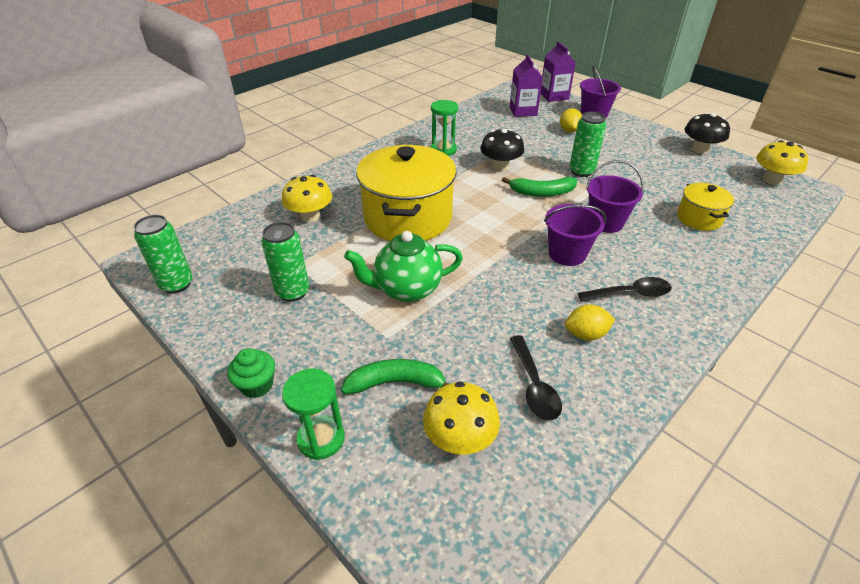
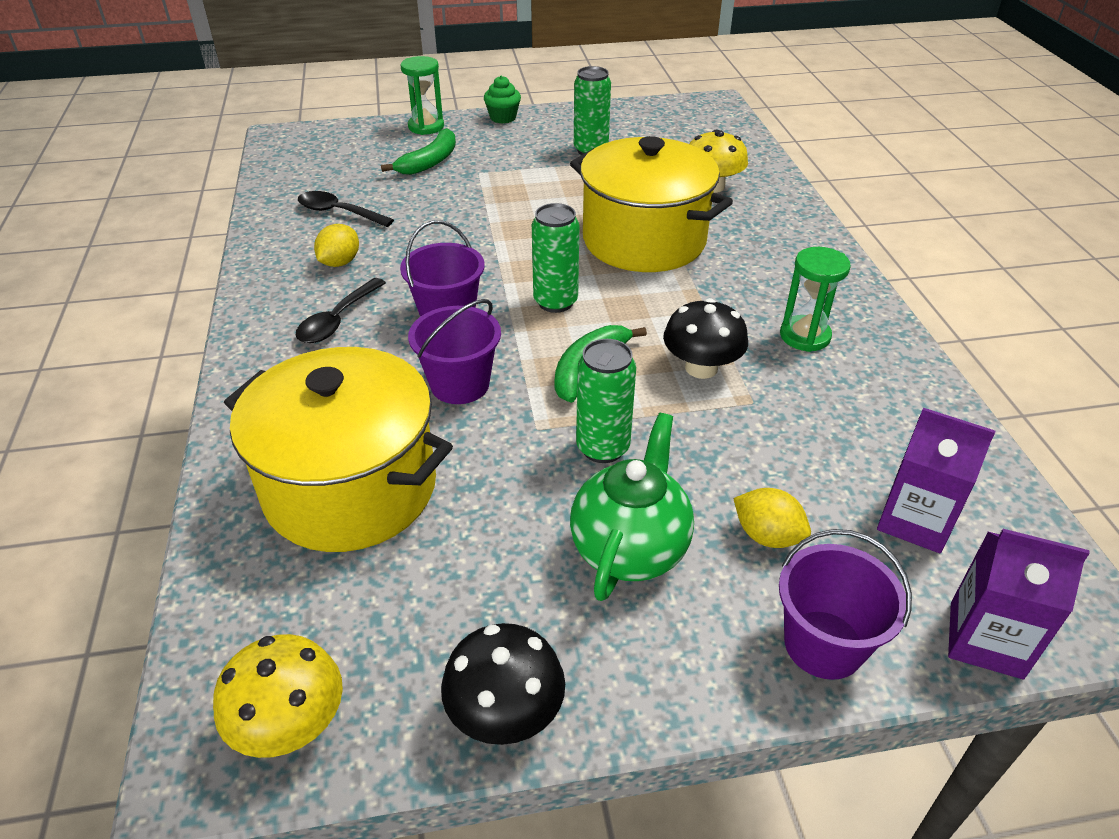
camera: 125 degrees right, 0 degrees up
(176, 284) = (663, 110): green can -> green can (555, 302)
(406, 289) = (524, 199): green teapot -> green teapot (630, 549)
(460, 438) = (350, 168): yellow mushroom -> none
(699, 218) = (351, 488): yellow pot -> yellow pot, size x2.03

